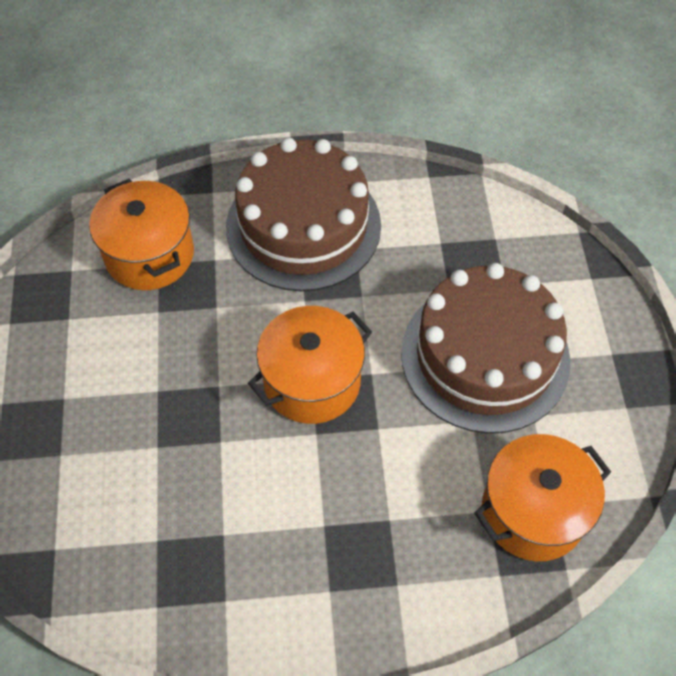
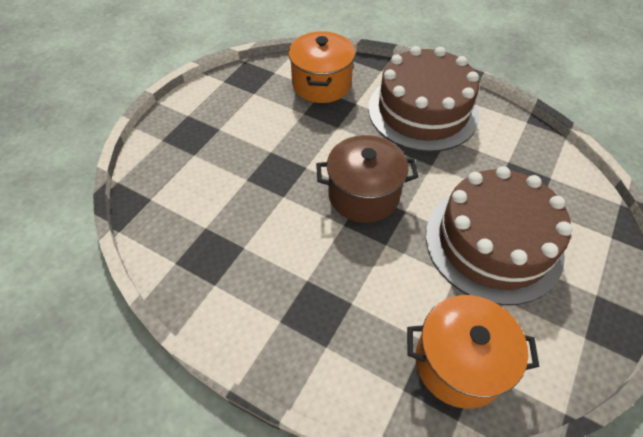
camera: 35 degrees right, 5 degrees down
(312, 382) = (363, 195): orange pot -> brown pot

